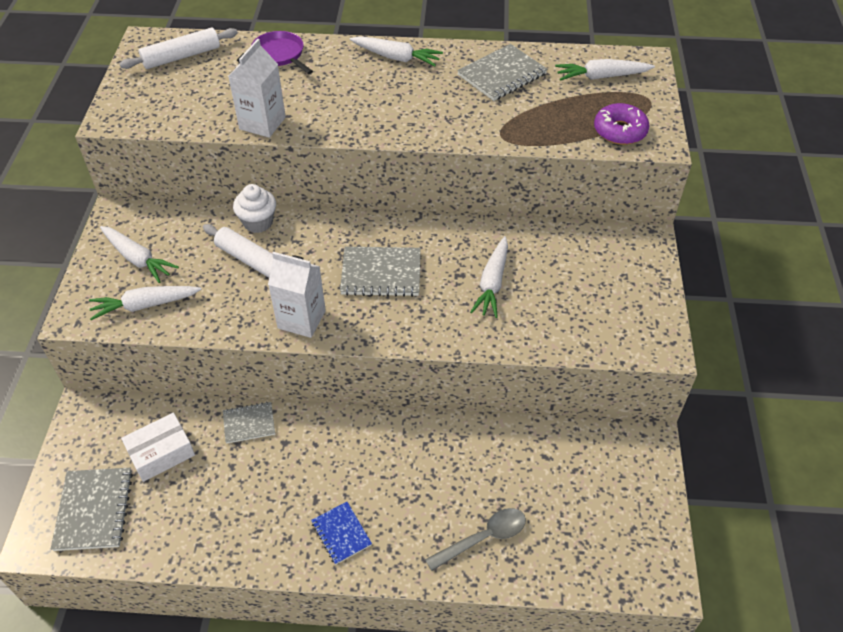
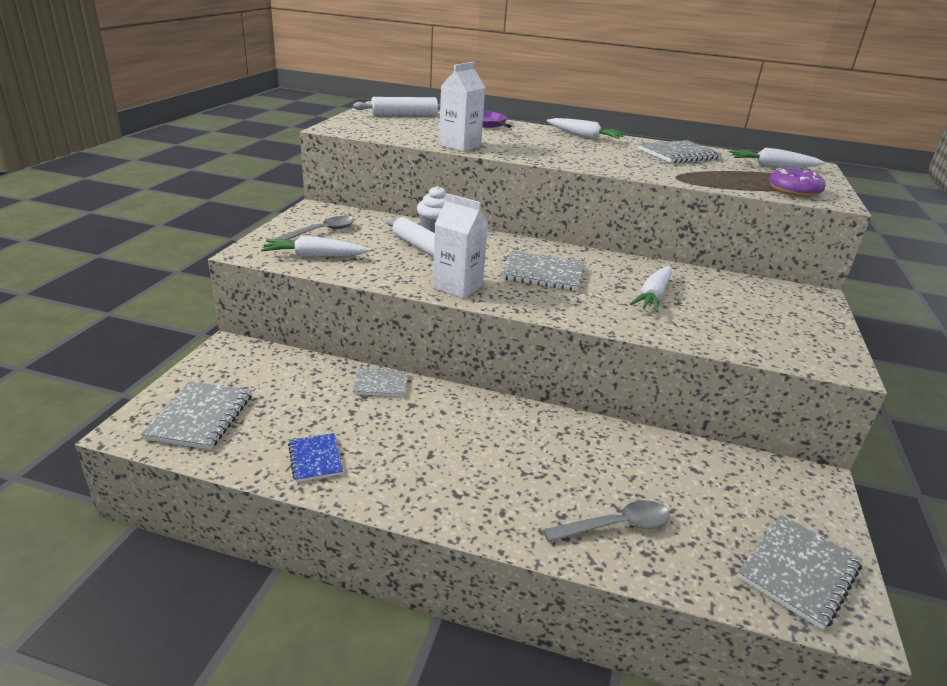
camera: 10 degrees right, 20 degrees down
(138, 259) = (321, 232): white carrot -> grey spoon
(161, 453) = (286, 389): white box -> none
(341, 533) = (451, 488): blue notebook -> blue notebook (315, 459)
(628, 546) = (798, 572): none -> grey notebook

